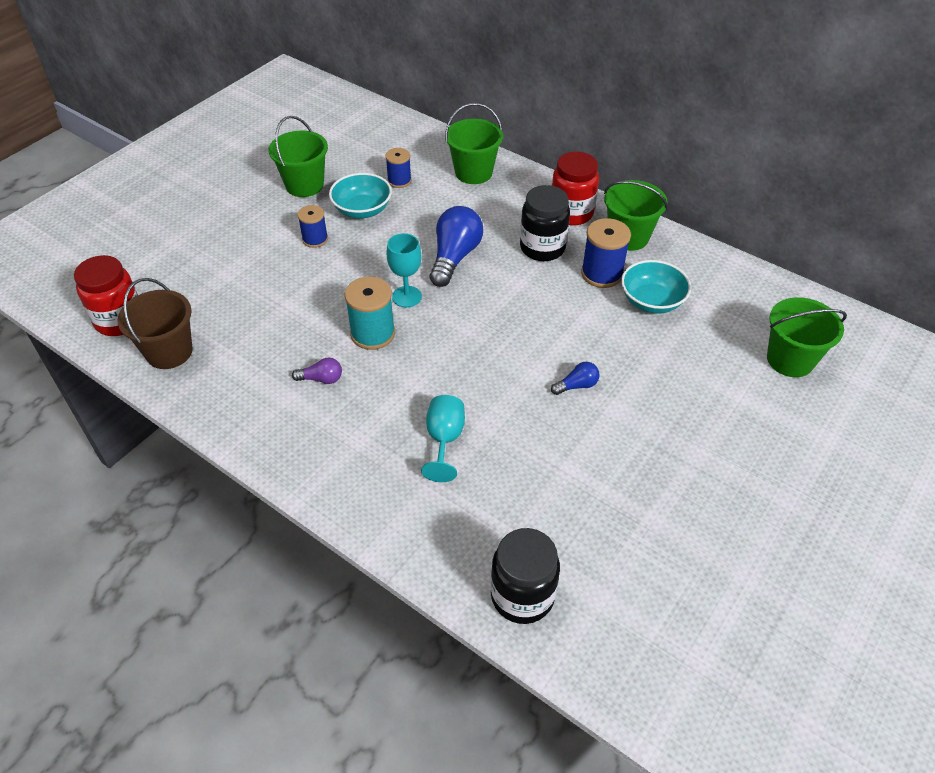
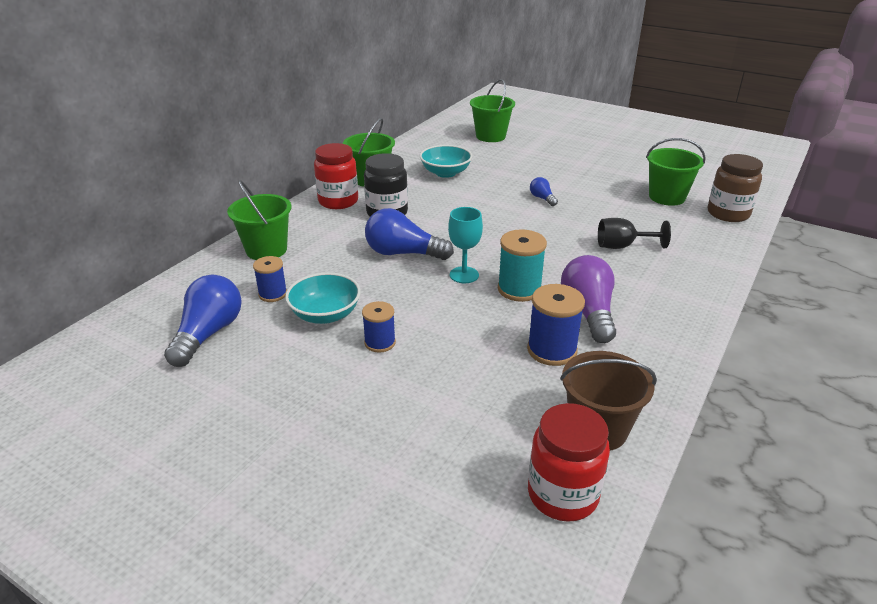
camera: 95 degrees left, 15 degrees down
(304, 185) = (269, 366): green bucket -> green bucket (667, 197)
(321, 379) = (588, 312): purple light bulb -> purple light bulb, size x2.03
(352, 154) = (209, 333): none -> blue light bulb
(444, 440) = (622, 246): turquoise goblet -> black goblet
(522, 596) = (728, 214): black jar -> brown jar
(601, 274) = (417, 189): blue spool -> blue spool (552, 350)

